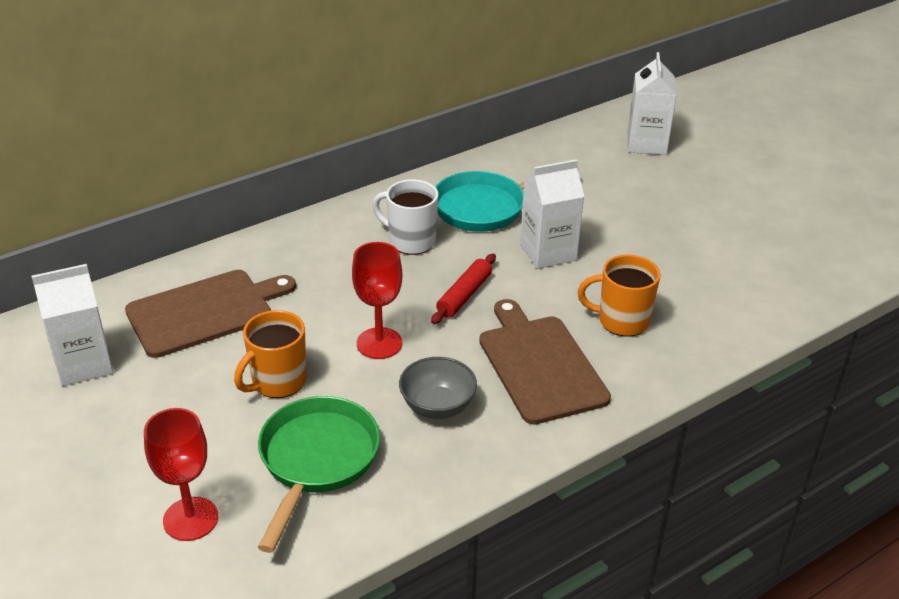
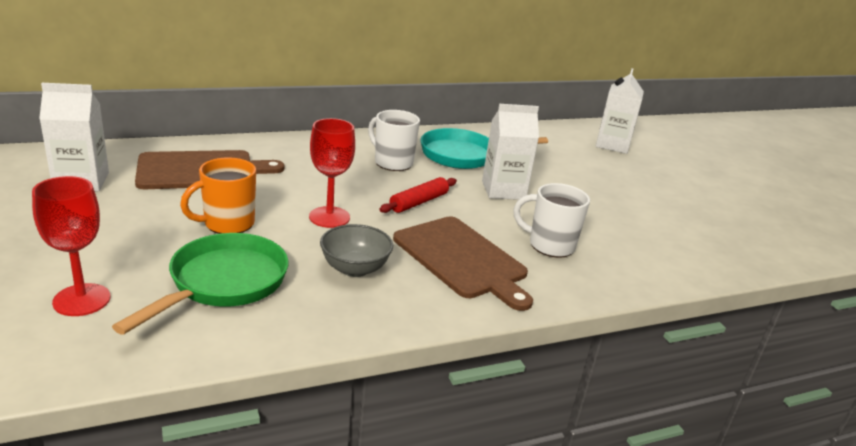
camera: 10 degrees right, 10 degrees down
(540, 365) = (462, 259): brown cutting board -> brown cutting board turned 150 degrees clockwise
(621, 321) = (550, 245): orange mug -> white mug

